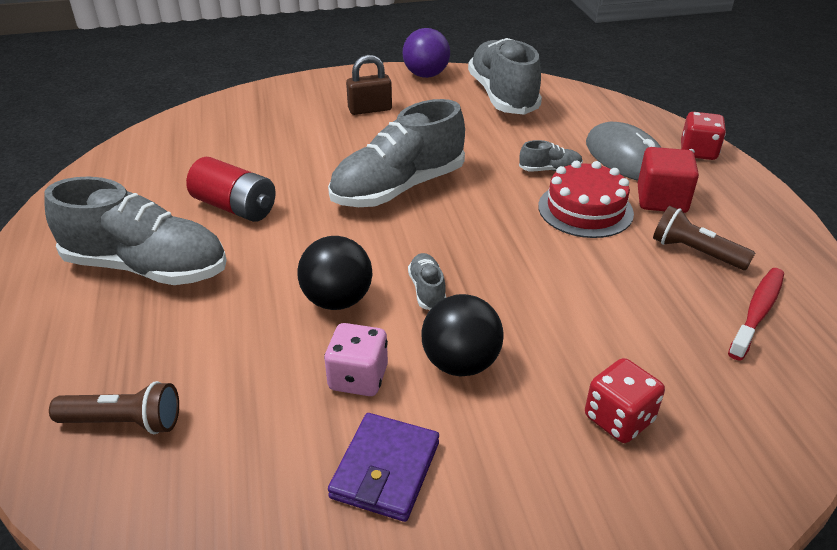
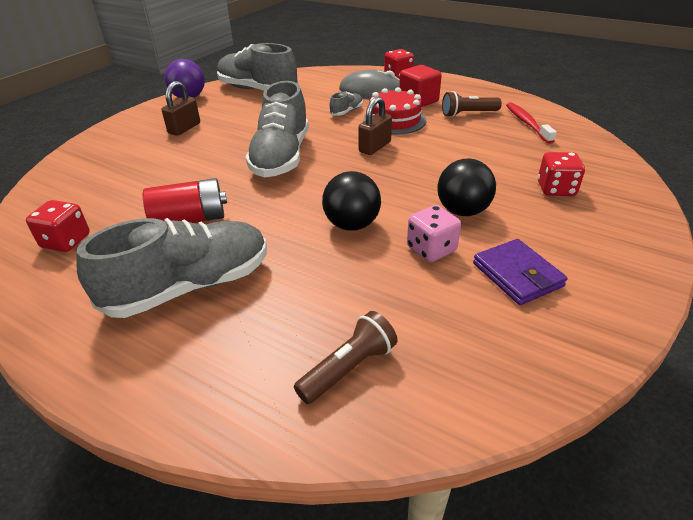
camera: 45 degrees left, 0 degrees up
(142, 173) = (66, 241): none -> red dice
(427, 290) = (388, 192): grey shoe -> none
(504, 230) = (375, 147): none -> brown padlock

